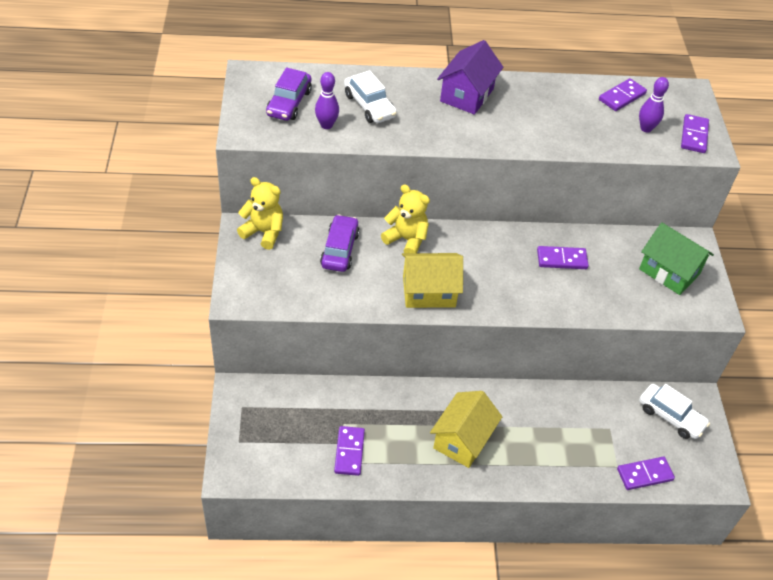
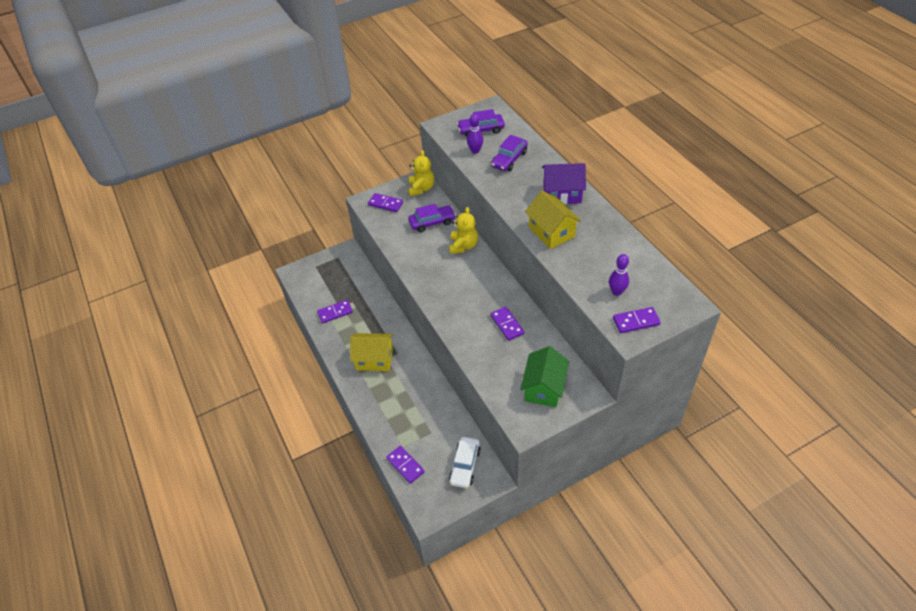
camera: 70 degrees right, 0 degrees up
(369, 106) = (509, 159): white car -> purple car
(429, 292) = (428, 272): yellow house -> yellow house (551, 232)
(622, 97) = (641, 268): purple domino -> purple domino (385, 204)

